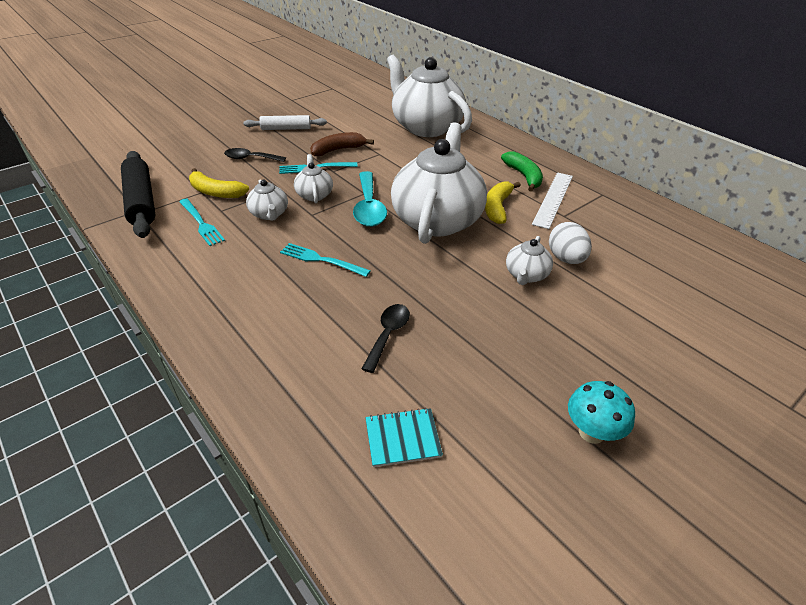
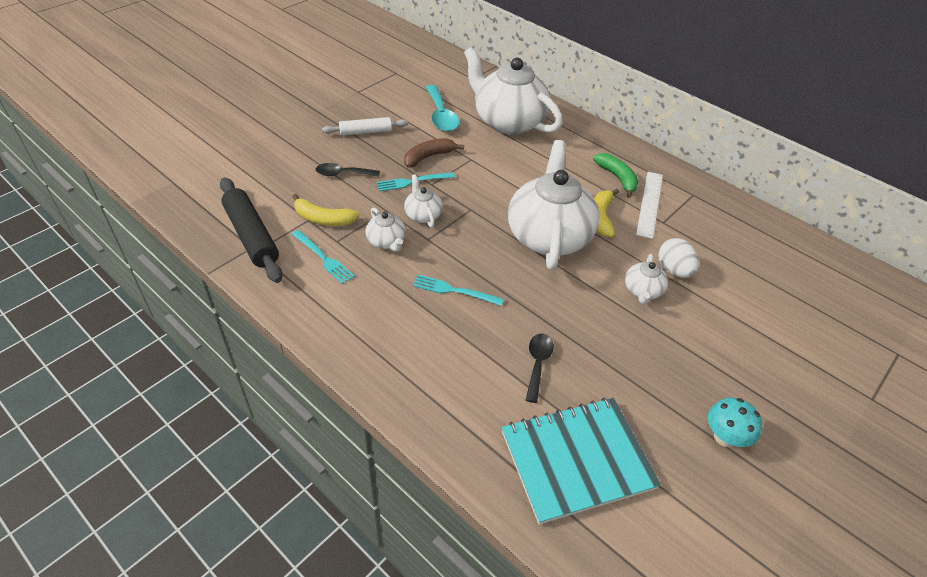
camera: 10 degrees left, 5 degrees up
(369, 207) = (480, 226): turquoise spoon -> turquoise spoon (441, 116)
(402, 438) = (577, 459): turquoise notebook -> turquoise notebook, size x2.23

